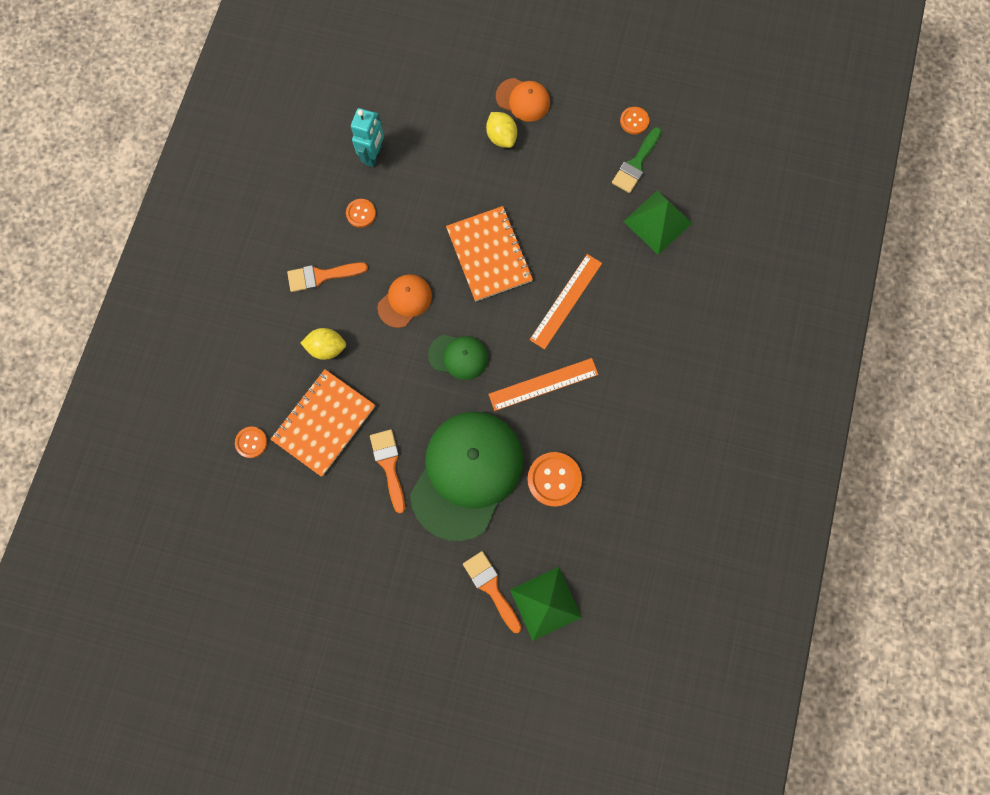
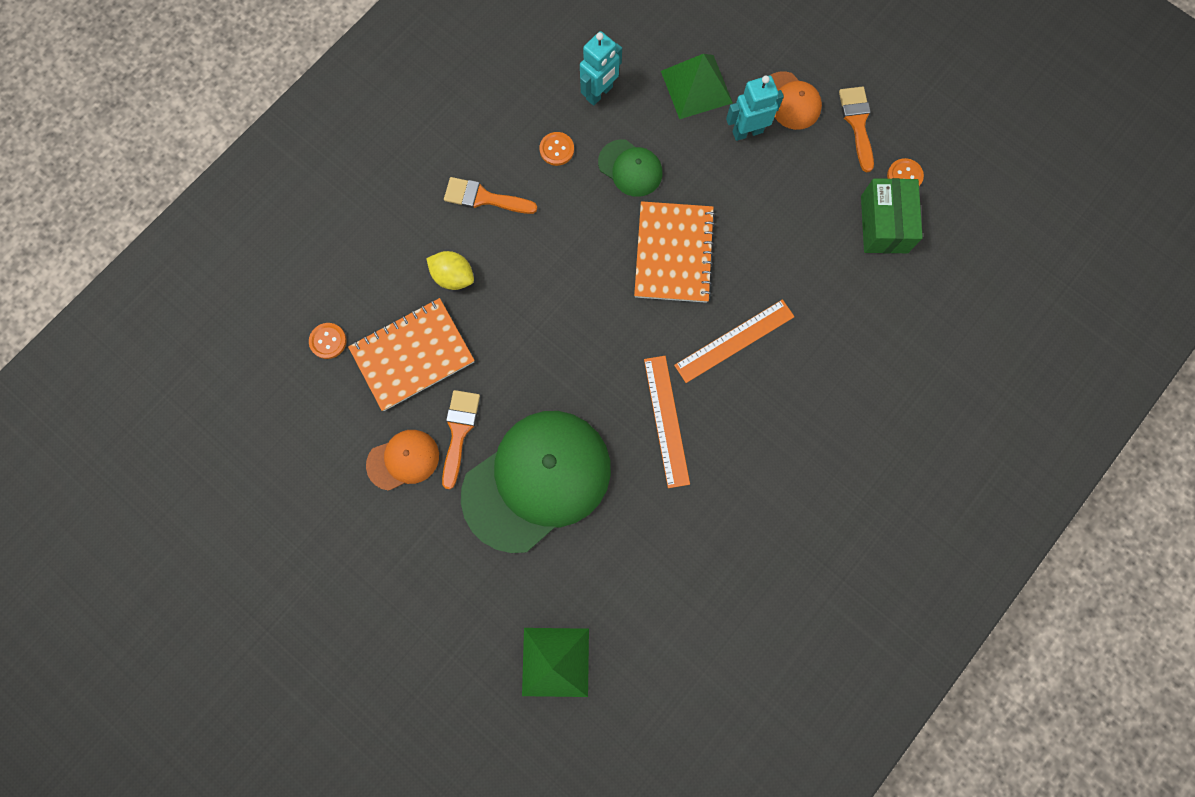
camera: 25 degrees right, 0 degrees up
(405, 301) = (559, 263): orange cap -> orange cap (403, 460)
(458, 356) = (588, 349): green cap -> green cap (630, 168)
(491, 587) = (505, 615): orange brush -> orange brush (857, 123)
(501, 137) = (747, 132): yellow lemon -> turquoise robot
(543, 384) = (666, 421): orange ruler -> orange ruler turned 75 degrees clockwise
(554, 479) = (629, 530): orange button -> none
(636, 164) = (884, 224): green brush -> green box
(658, 222) = (879, 299): green pyramid -> green pyramid (696, 87)

